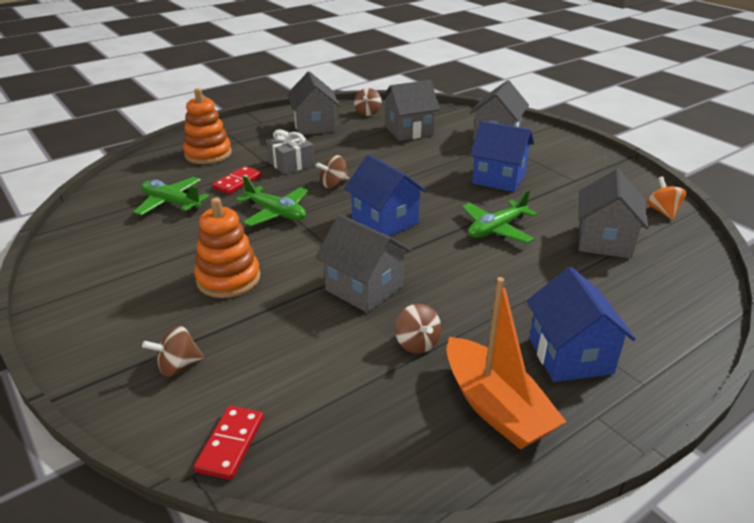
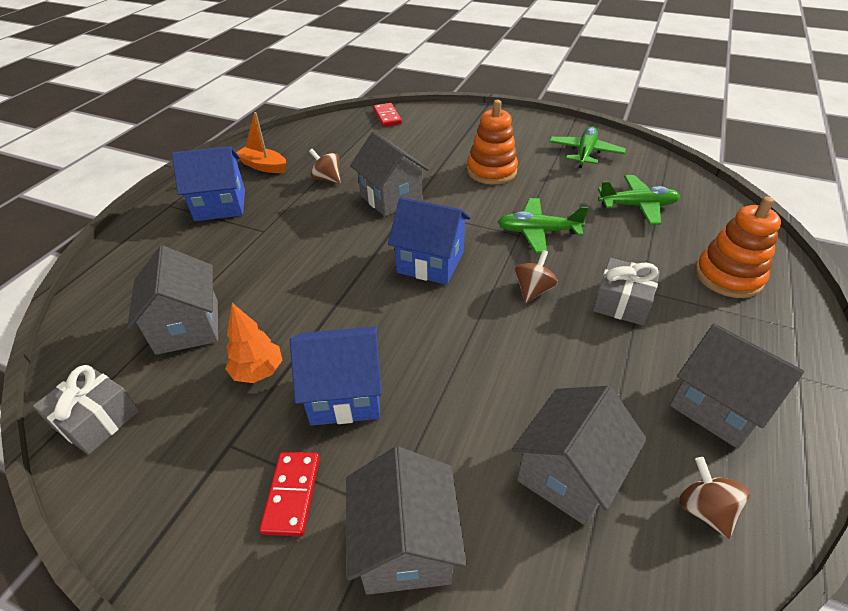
camera: 150 degrees right, 10 degrees up
(178, 366) = (451, 128): brown spinning top -> none
(237, 182) = (627, 251): red domino -> red domino (292, 494)
(364, 288) = (391, 198): grey house -> grey house turned 45 degrees clockwise
(495, 407) = (263, 166): orange boat -> orange boat, size x0.64
(496, 229) = (312, 297): green plane -> green plane (585, 153)
(551, 202) = (258, 372): none -> orange tree
(570, 356) = (220, 205): blue house -> blue house turned 60 degrees counterclockwise
(662, 211) = (96, 419): orange spinning top -> grey gift

